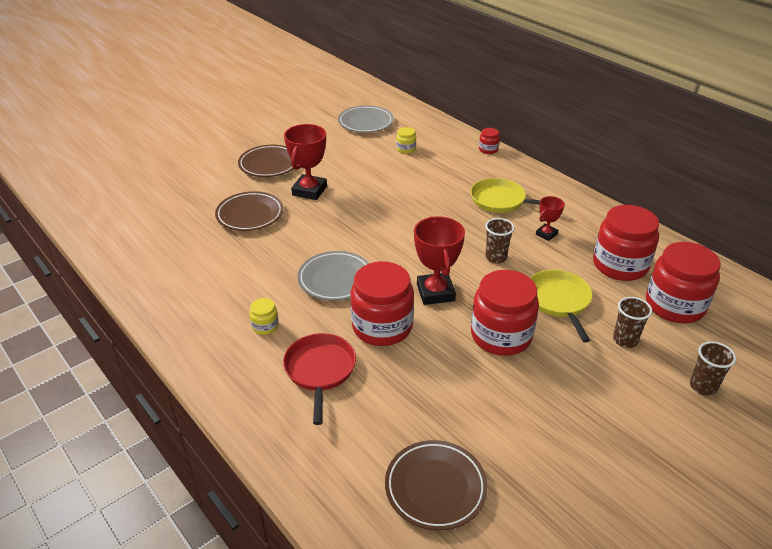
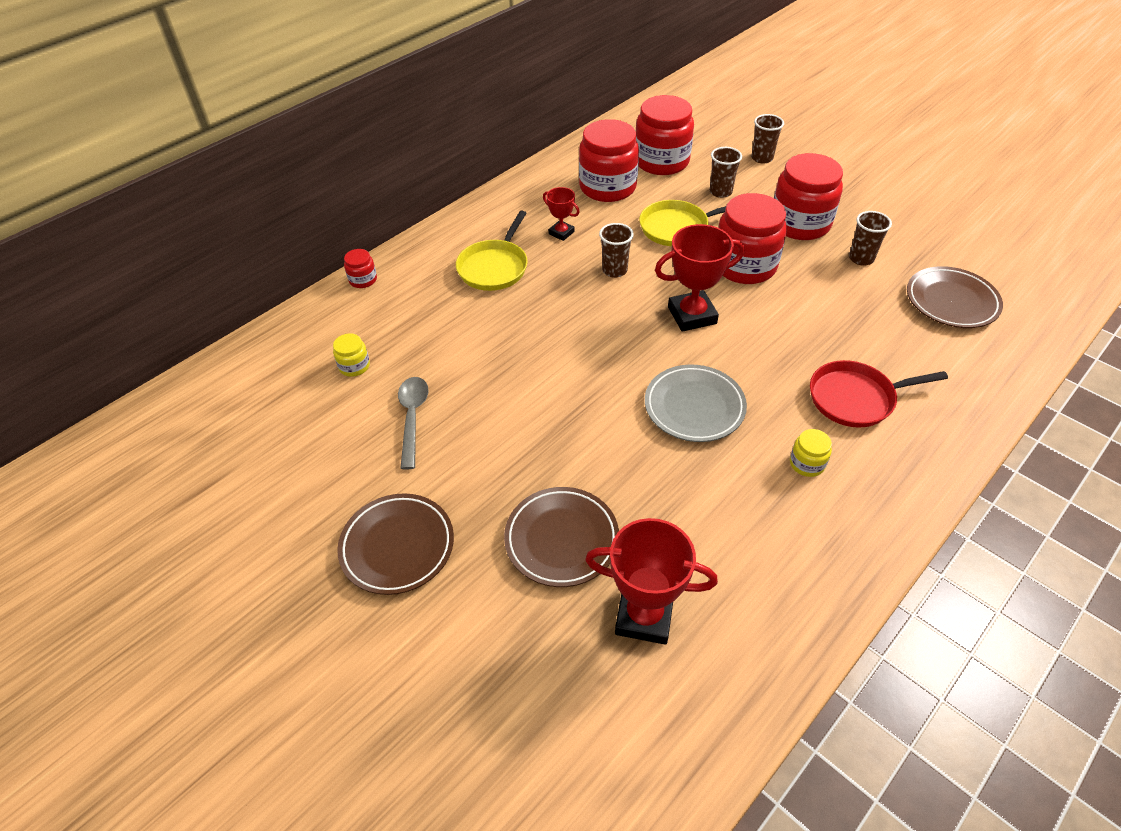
camera: 95 degrees left, 10 degrees up
(309, 191) = (483, 471): red trophy -> red trophy (644, 616)
(358, 168) = (412, 418): none -> grey spoon
(365, 122) = (254, 426): grey plate -> none
(382, 326) = (765, 354): red jar -> red jar (800, 224)
(512, 428) = (861, 258): none -> brown cup

